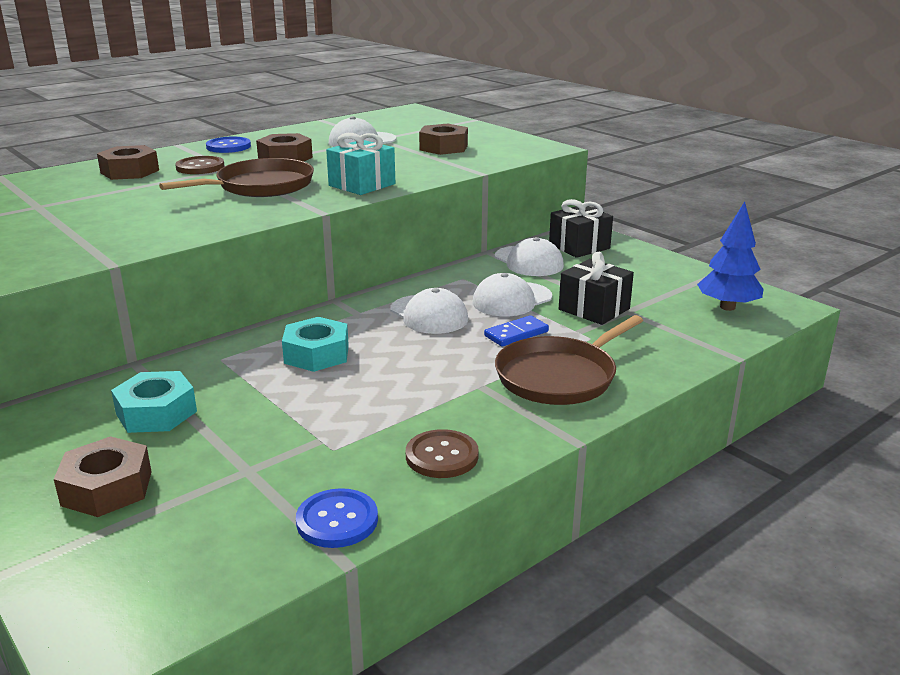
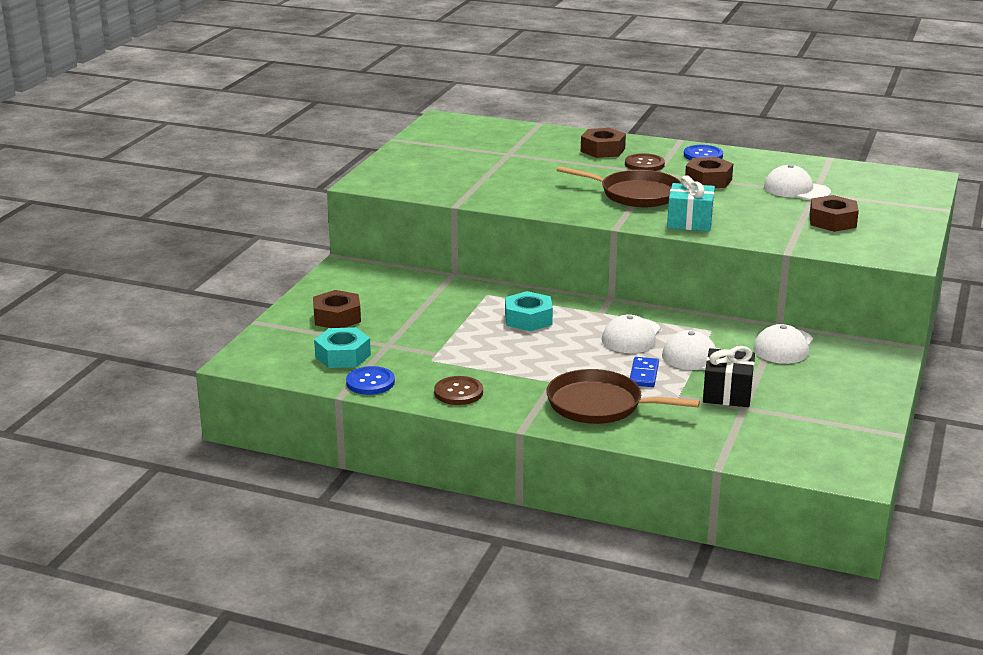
camera: 60 degrees right, 0 degrees up
(156, 412) = (412, 301): turquoise nut -> turquoise nut (343, 356)
(516, 334) = (643, 374): blue domino -> blue domino turned 75 degrees clockwise
(579, 246) = (851, 359): black gift -> none
(727, 307) = (813, 448): blue tree -> none

